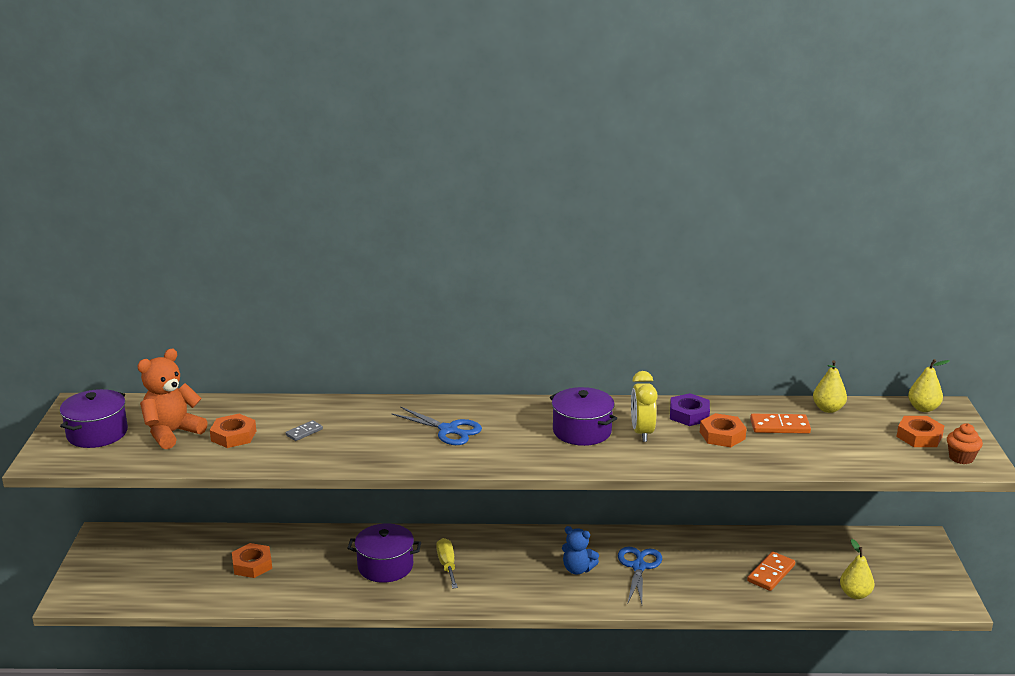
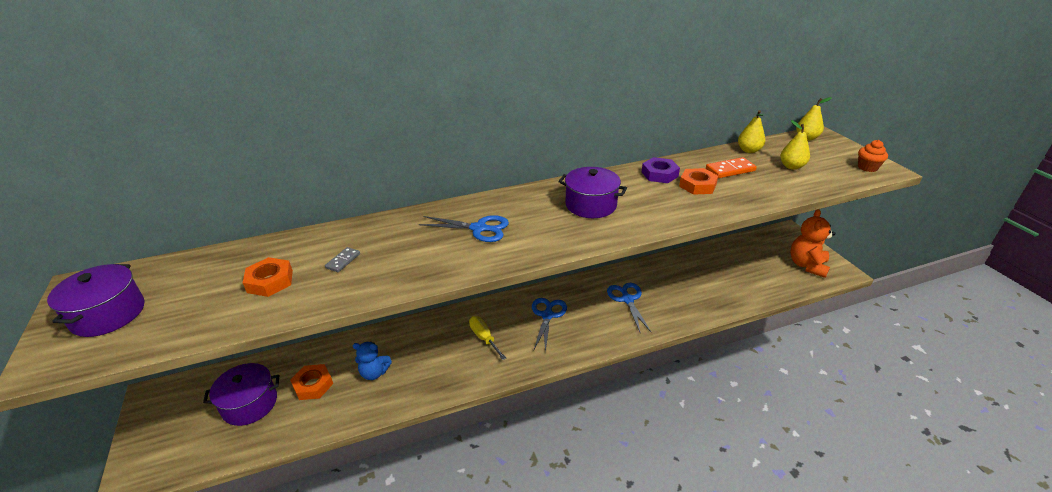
camera: 20 degrees left, 10 degrees up
(172, 433) = (199, 294): orange teddy bear -> orange teddy bear (807, 265)
(385, 566) = (433, 353): purple pot -> purple pot (250, 404)
(531, 560) = (547, 315): none -> blue scissors
(578, 569) = (585, 313): blue teddy bear -> blue teddy bear (374, 373)
(642, 432) = (637, 196): yellow clock -> none
(771, 573) = (717, 280): orange domino -> none
(855, 594) = (780, 282): yellow pear -> yellow pear (791, 166)
(919, 436) = (825, 158): orange nut -> none

